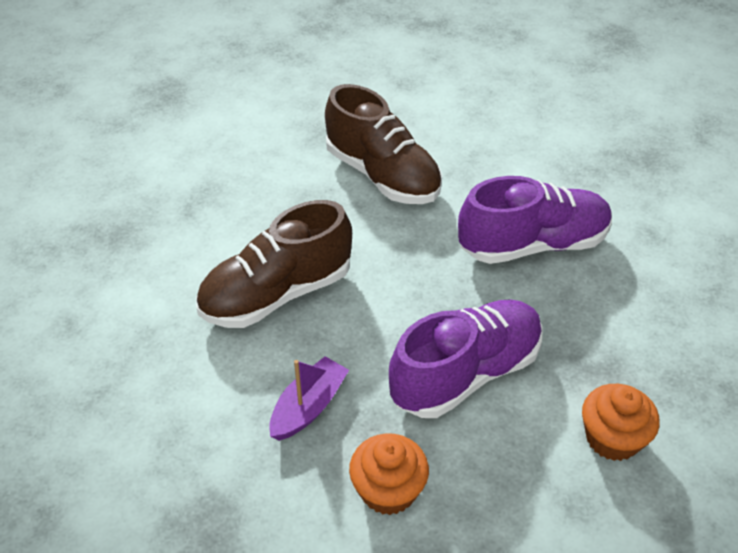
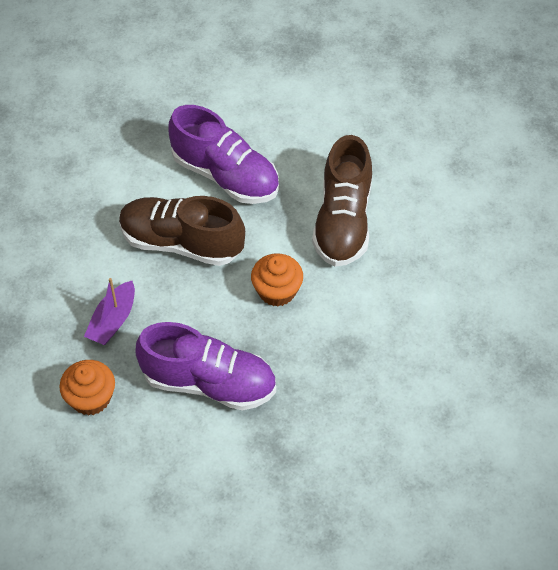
camera: 50 degrees right, 10 degrees up
(308, 407) = (113, 320): purple boat -> purple boat turned 120 degrees clockwise
(533, 245) = (361, 350): purple shoe -> purple shoe (225, 175)
(612, 438) = (228, 491): orange cupcake -> orange cupcake (277, 291)

